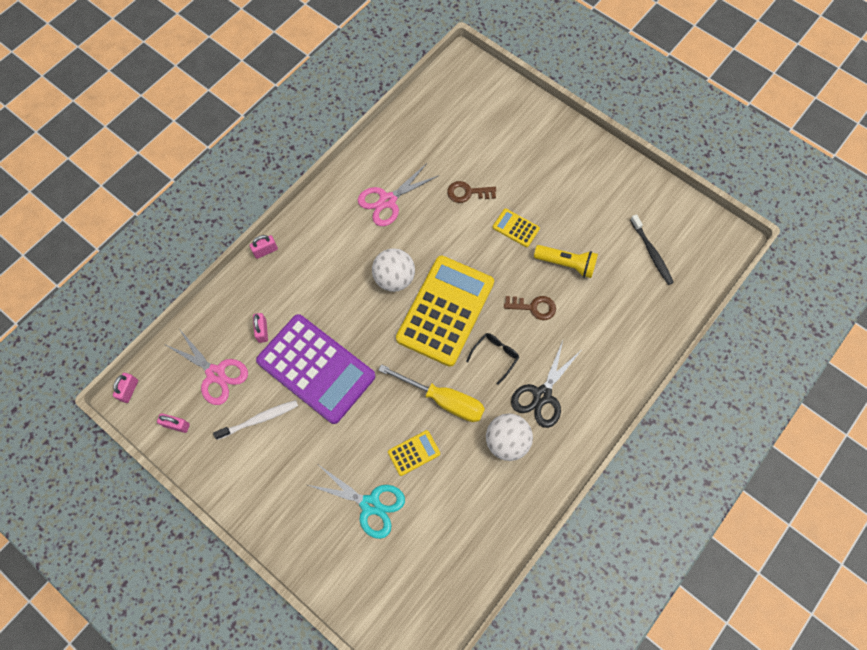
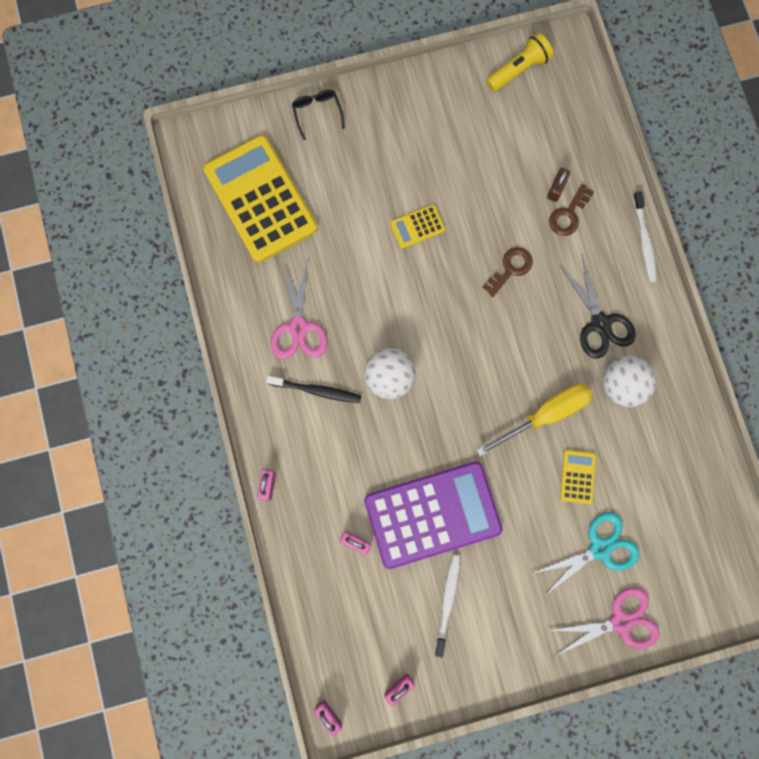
camera: 55 degrees left, 10 degrees up
(215, 374) = (370, 617): pink scissors -> pink scissors (620, 622)
(445, 310) = (457, 352): yellow calculator -> yellow calculator (260, 199)
(467, 192) = (346, 244): brown key -> brown key (568, 214)
(495, 356) = (534, 338): black glasses -> black glasses (317, 112)
(566, 264) = (488, 208): yellow flashlight -> yellow flashlight (518, 69)
(618, 300) = (556, 189): none -> brown padlock
(630, 386) = (644, 240): none -> white toothbrush
(651, 253) = (530, 124): black toothbrush -> black toothbrush (316, 390)

